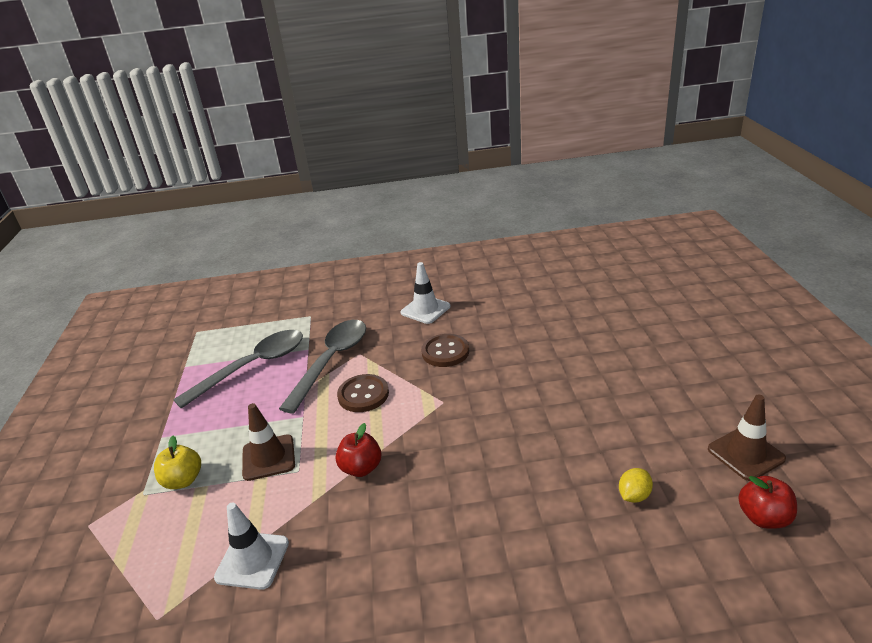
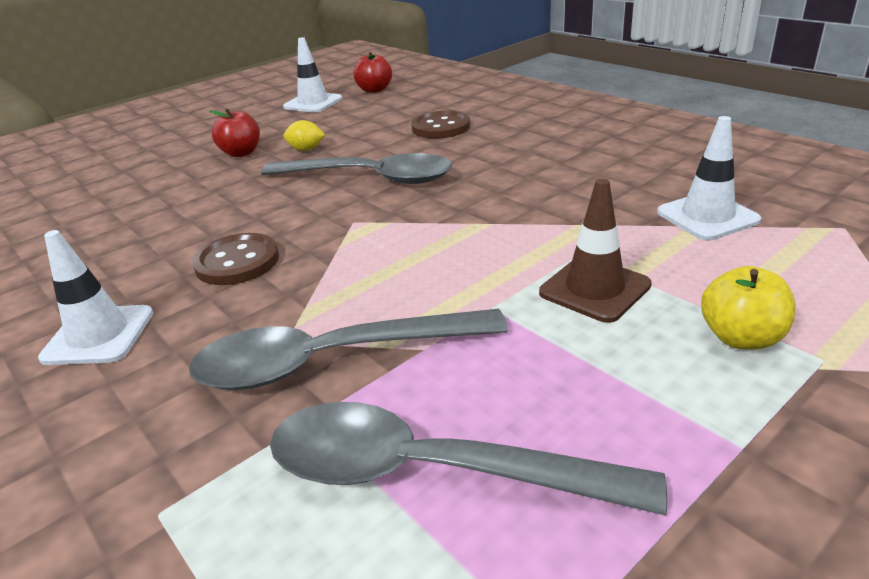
camera: 125 degrees left, 0 degrees up
(361, 468) = (517, 220): red apple -> red apple (241, 153)
(363, 395) = (392, 281): brown button -> brown button (441, 127)
(501, 428) = (369, 178): none -> grey spoon
(634, 495) = (397, 118): yellow lemon -> yellow lemon (306, 149)
(745, 454) = (313, 103): brown traffic cone -> white traffic cone

